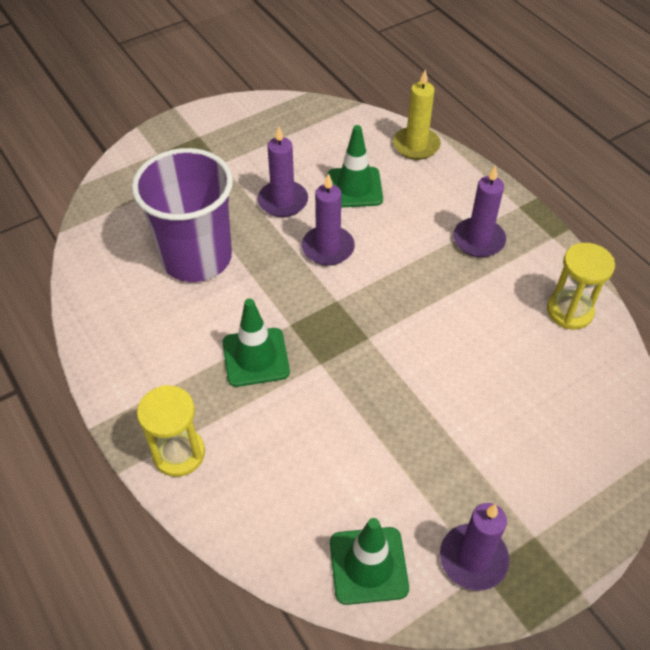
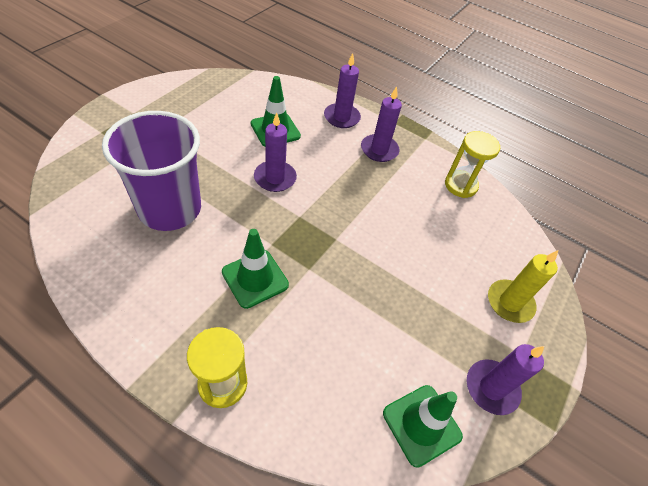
camera: 30 degrees left, 0 degrees up
(283, 201) = (224, 150): purple candle -> purple candle (341, 117)
(416, 145) = (306, 93): yellow candle -> yellow candle (509, 303)

